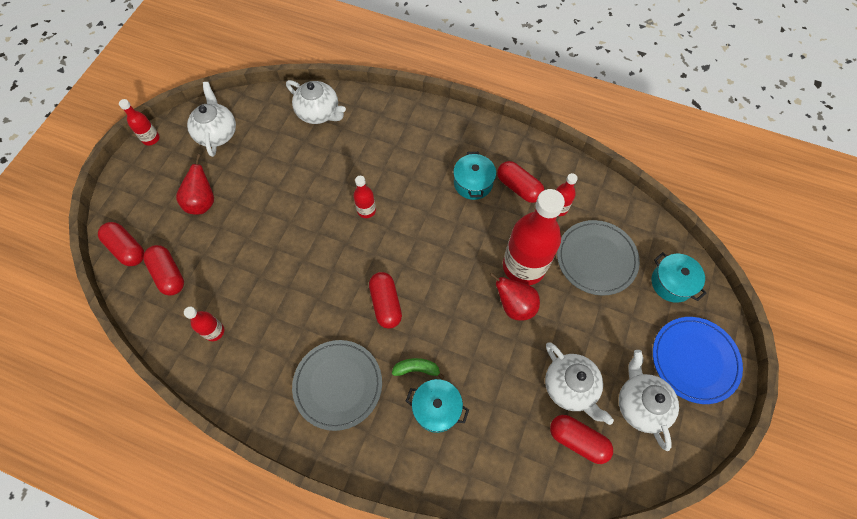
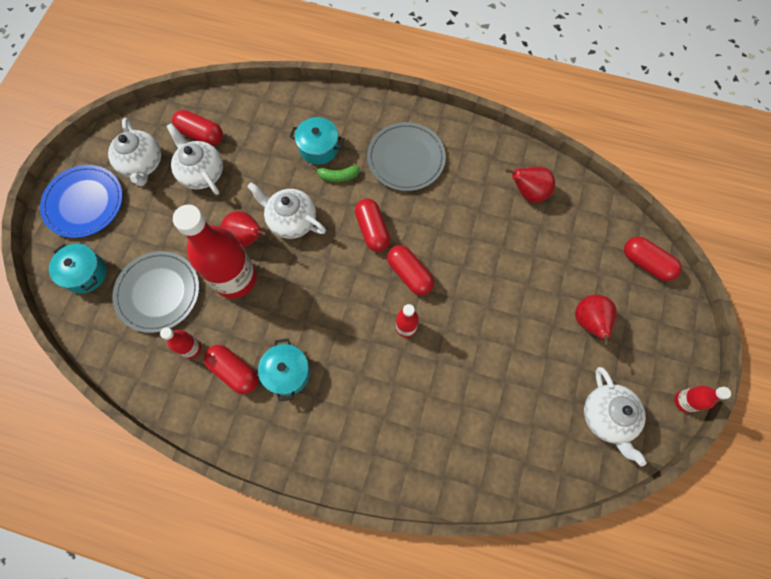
camera: 175 degrees right, 5 degrees up
(169, 274) = (592, 240): red capsule -> red capsule (409, 274)
(214, 331) = (528, 192): red bottle -> red pear
(319, 113) = (488, 461): white teapot -> white teapot (291, 220)

